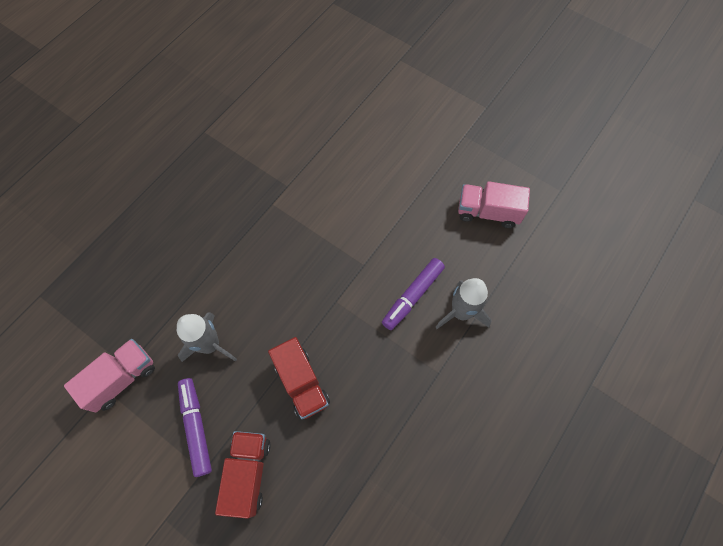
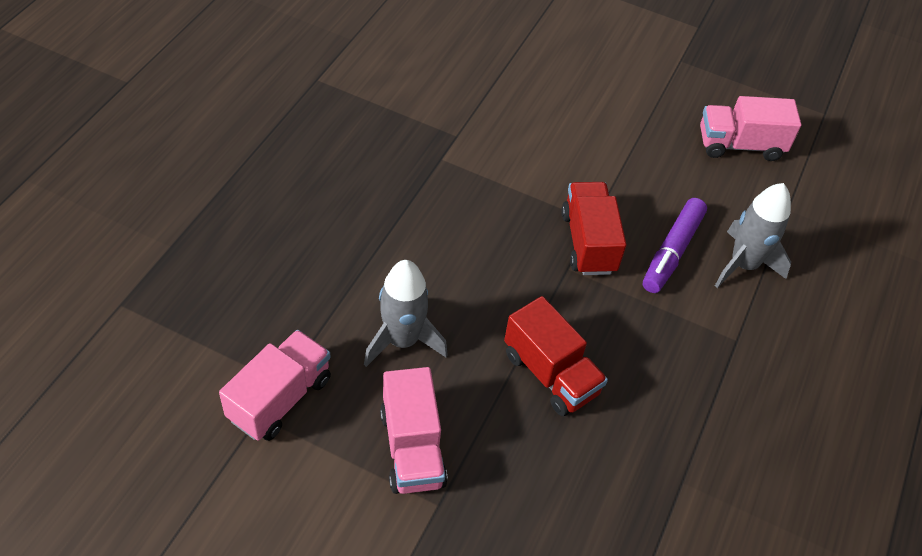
camera: 15 degrees left, 15 degrees down
(196, 427) = (412, 448): purple marker -> pink truck
(248, 473) = (507, 498): red truck -> red truck (588, 242)

